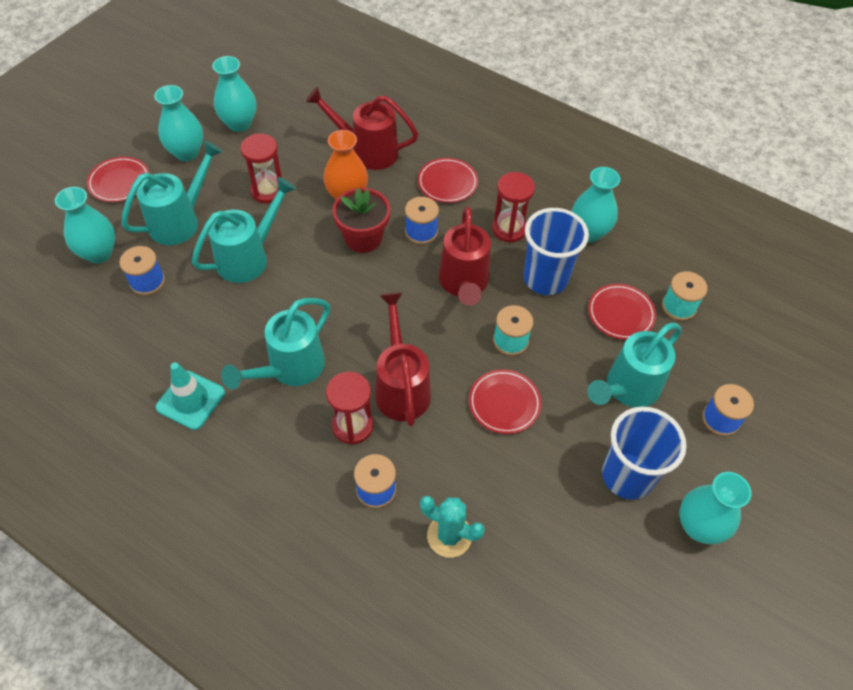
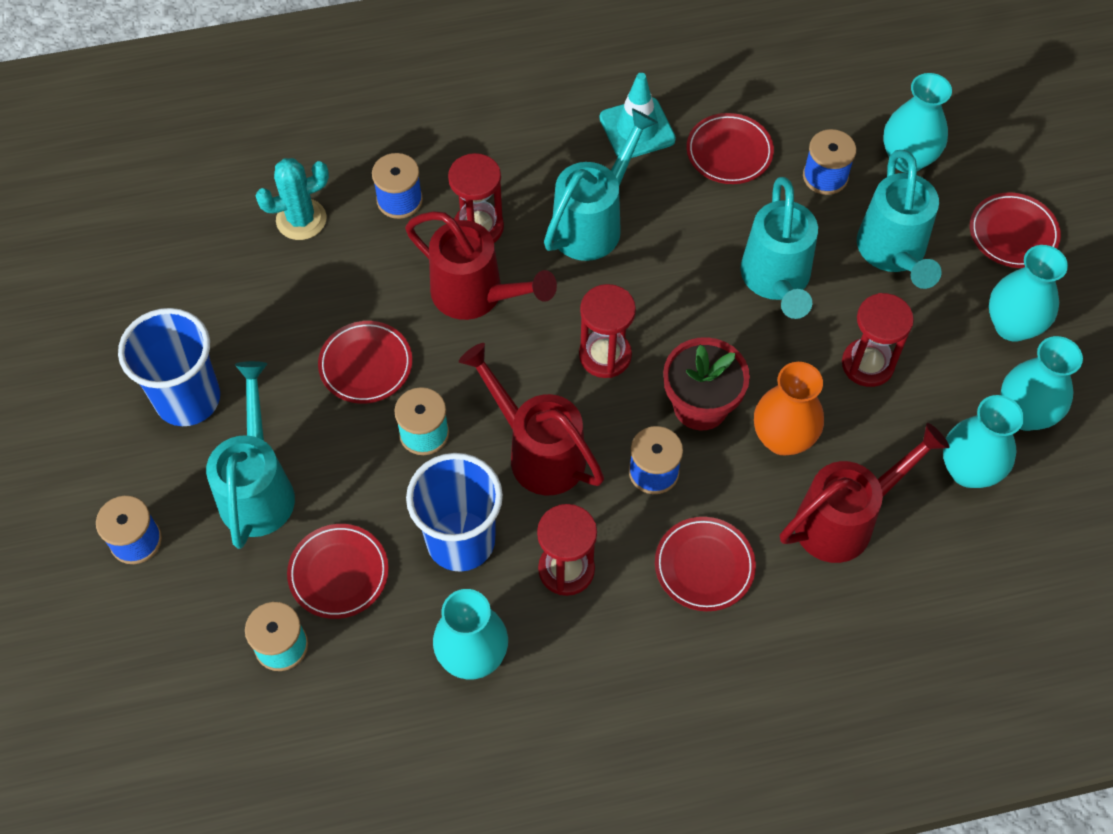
camera: 135 degrees right, 5 degrees up
(168, 339) = (729, 152): none -> red plate
(290, 368) = (593, 223): turquoise watering can -> turquoise watering can turned 45 degrees clockwise
(376, 297) = (605, 355): none -> red hourglass
(698, 526) = (85, 410): turquoise vase -> turquoise vase (968, 470)

